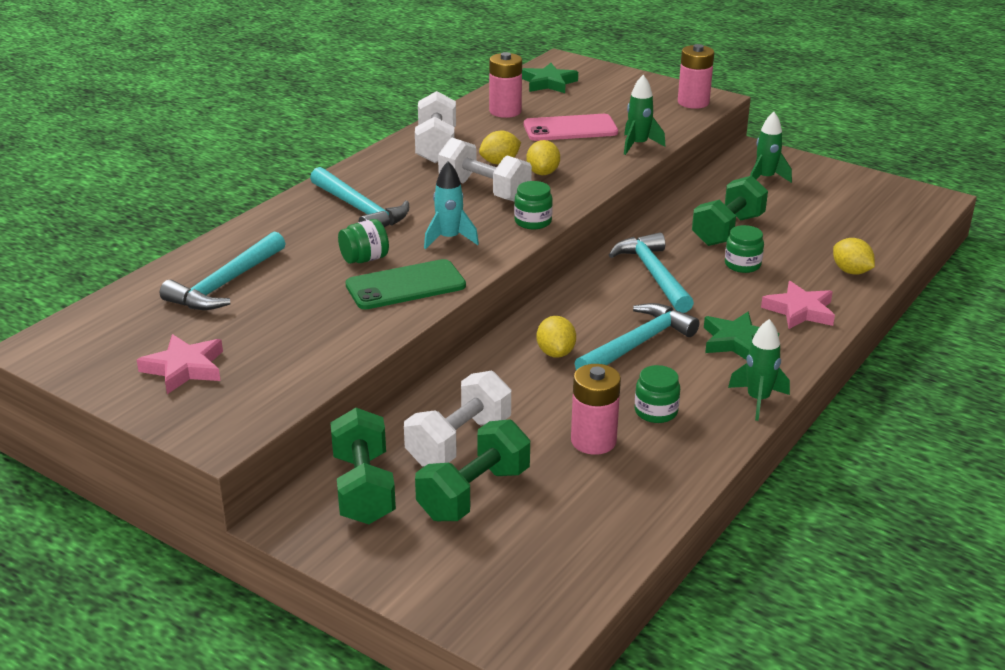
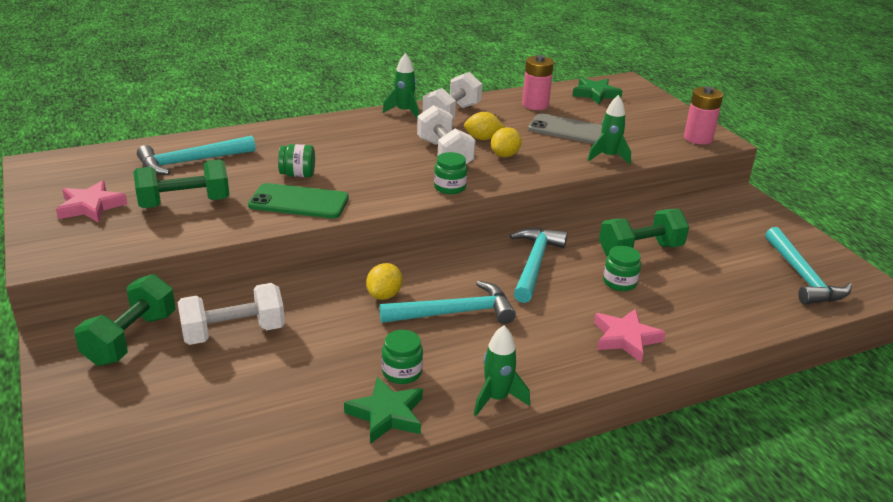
camera: 30 degrees right, 0 degrees up
(360, 209) = (341, 141): turquoise hammer -> turquoise hammer (802, 277)
(449, 239) = (373, 180): turquoise rocket -> none
(474, 494) = (193, 376): green dumbbell -> green dumbbell (184, 203)
(570, 129) = (569, 130): pink phone -> grey phone
(593, 441) = (326, 374): pink battery -> none
(737, 342) = (538, 343): green star -> green star (387, 414)
(765, 178) = (724, 220): green rocket -> green rocket (404, 112)
(851, 271) = (714, 322): yellow lemon -> none

